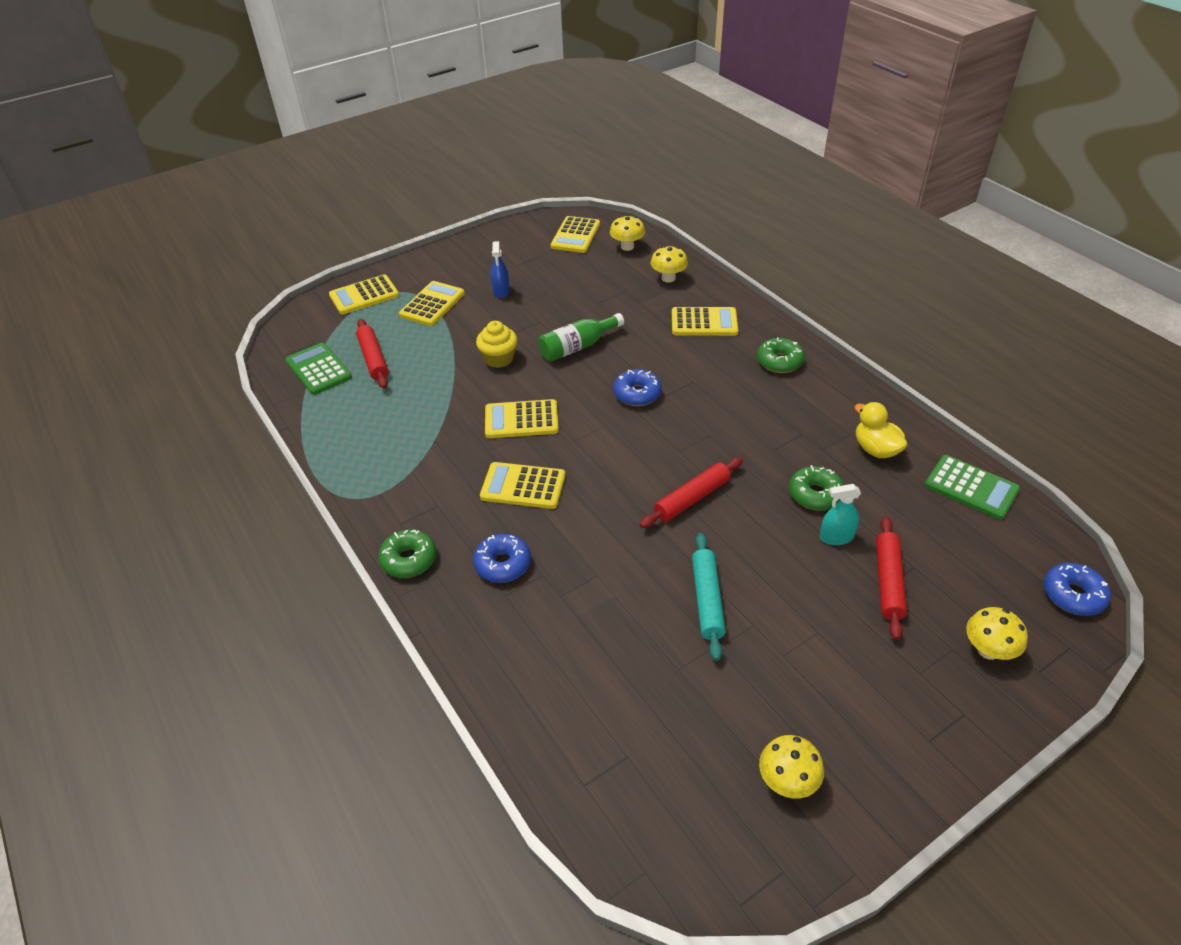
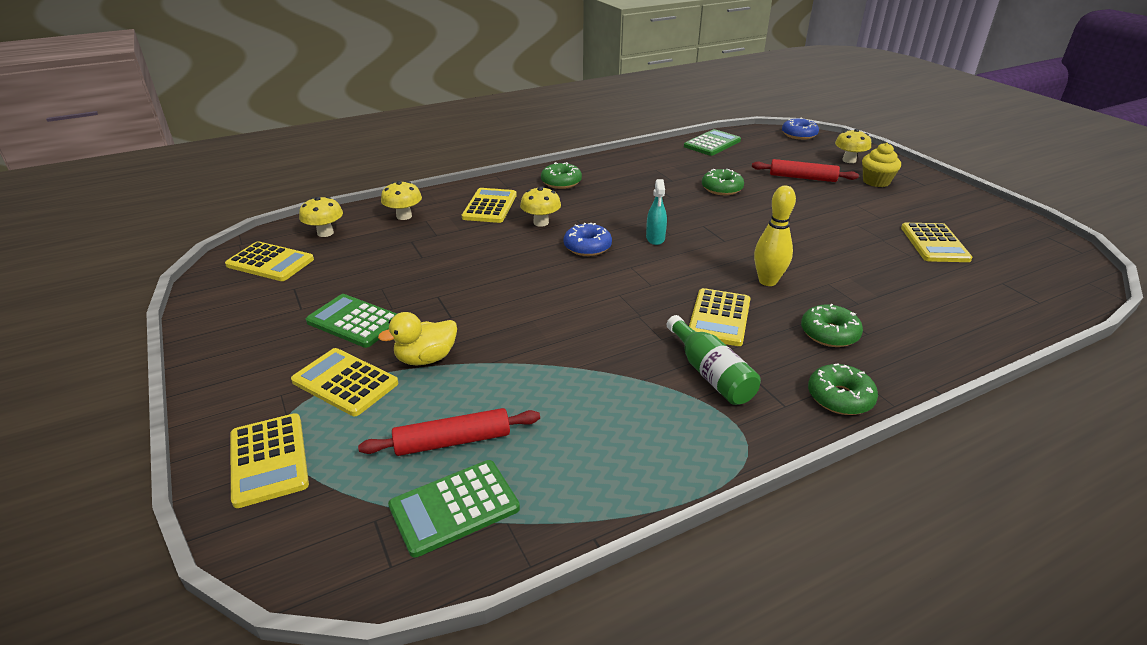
camera: 85 degrees left, 10 degrees down
(499, 358) = (498, 327): yellow cupcake -> yellow cupcake (876, 181)
(501, 291) = (354, 321): blue spray bottle -> green calculator
(503, 564) = (829, 333): blue donut -> green donut
(521, 420) = (614, 315): yellow calculator -> yellow calculator (934, 243)
(577, 347) = (498, 274): green bottle -> green bottle (710, 374)
(593, 525) = (767, 281): none -> yellow bowling pin
(692, 498) = (730, 234): red rolling pin -> none
(707, 600) = (839, 238): turquoise rolling pin -> none
(787, 781) = (982, 228): yellow mushroom -> yellow mushroom (541, 222)
(836, 537) = (764, 187): turquoise spray bottle -> turquoise spray bottle (655, 238)
(875, 449) = (673, 164): yellow duck -> yellow duck (426, 358)

